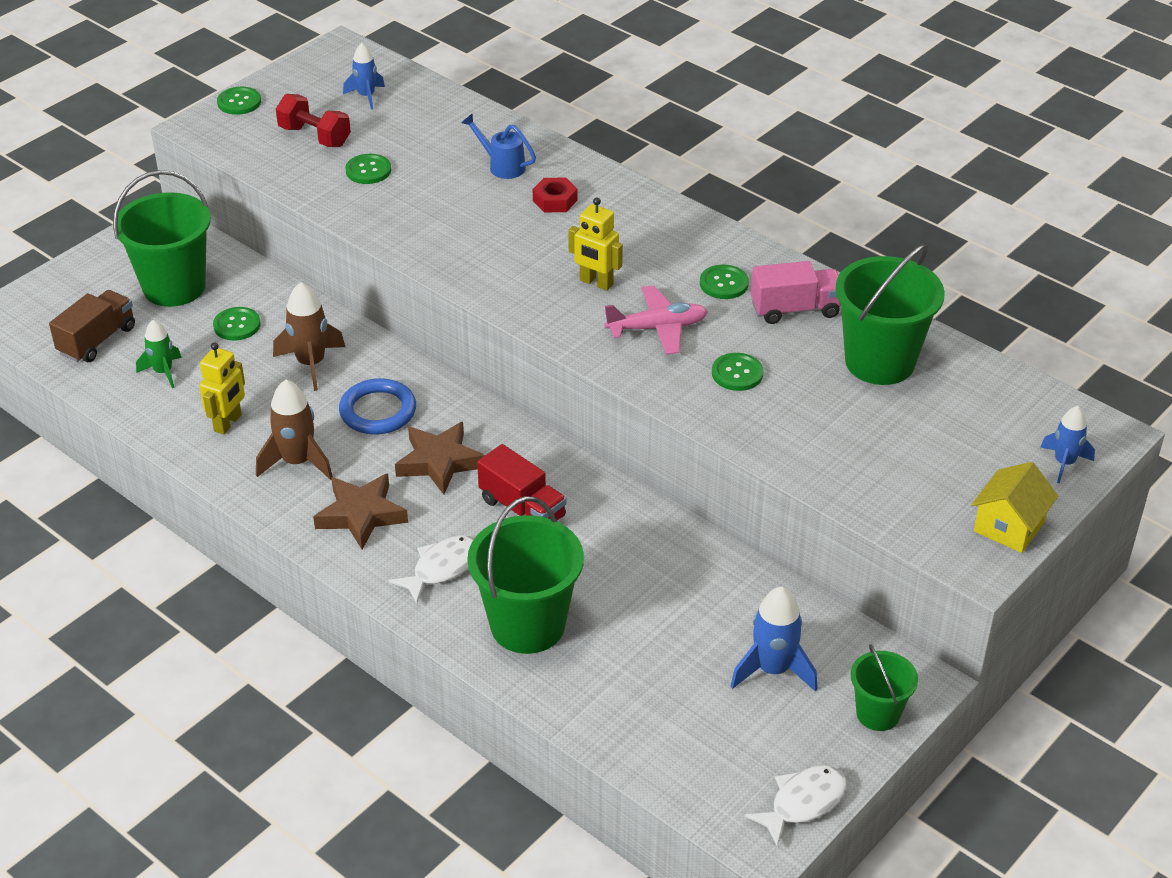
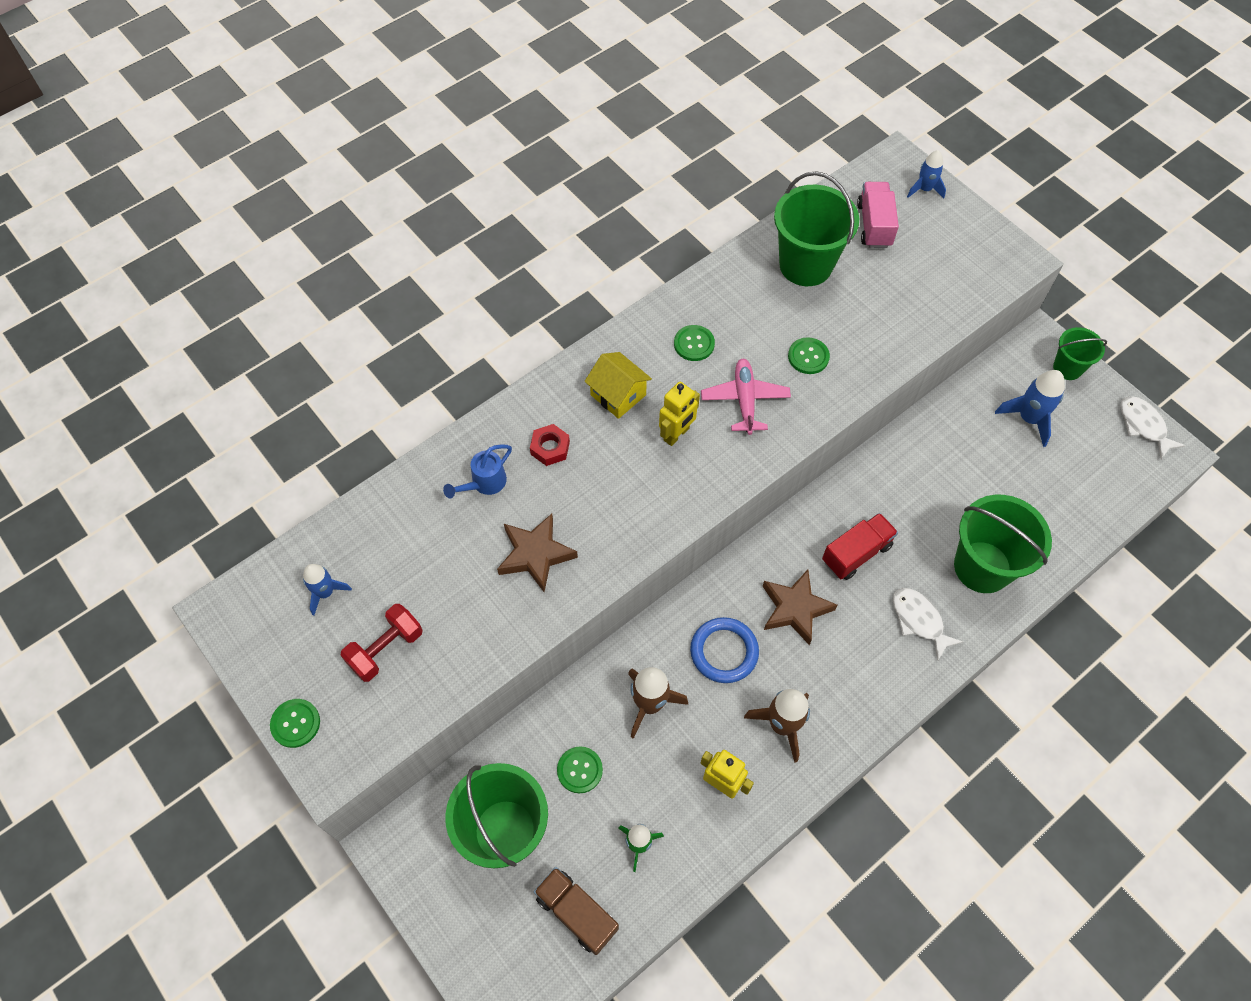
camera: 80 degrees left, 20 degrees up
(361, 515) = (853, 677): brown star -> brown star (535, 554)
(368, 170) = (461, 602): green button -> none
(795, 309) = (735, 303): pink truck -> pink truck (874, 225)
(1009, 526) = (985, 235): yellow house -> yellow house (618, 395)

